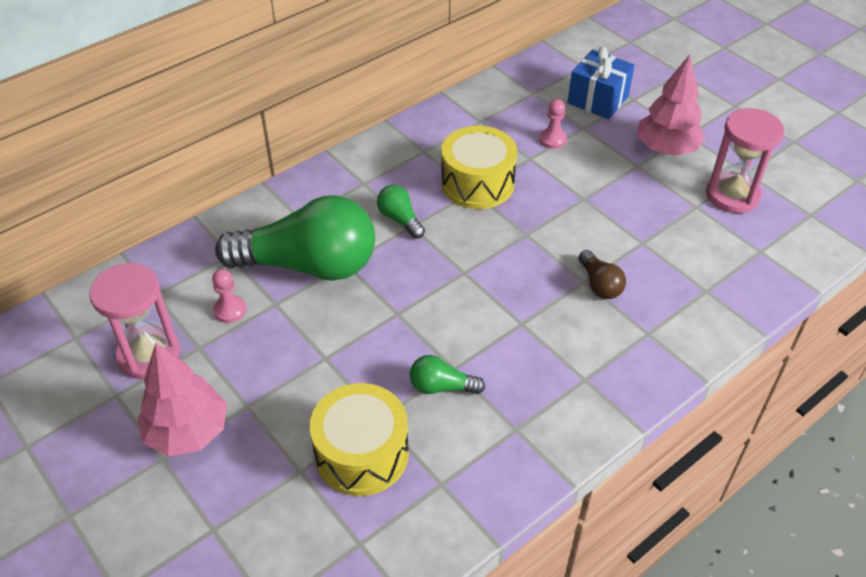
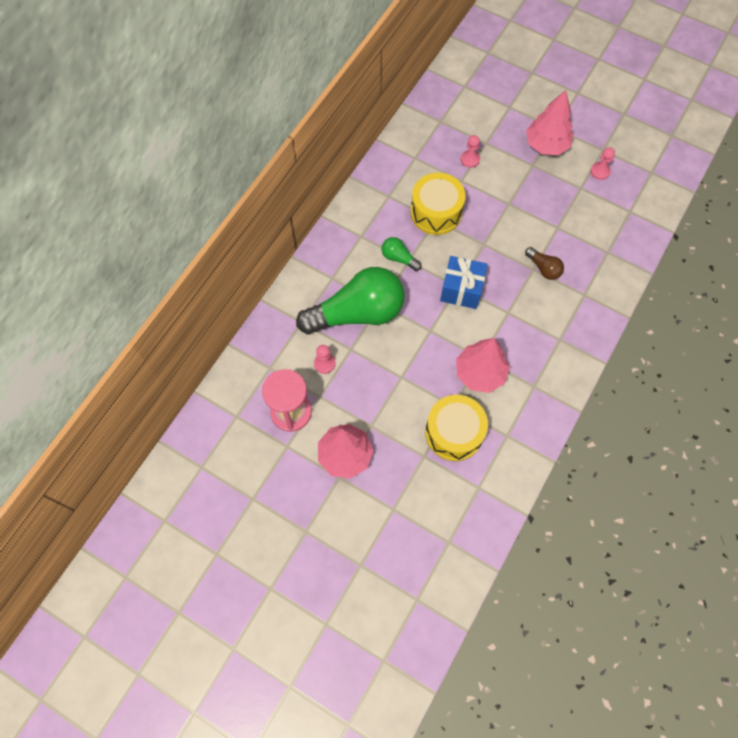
camera: 20 degrees left, 20 degrees up
(441, 387) = (480, 373): green light bulb -> pink tree
(598, 100) = (486, 114): blue gift -> blue gift (461, 290)
(732, 195) = (600, 171): pink hourglass -> pink pawn

